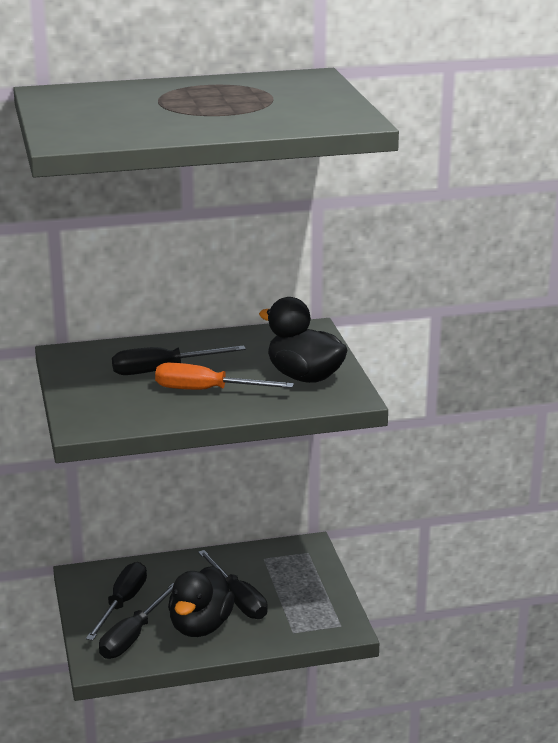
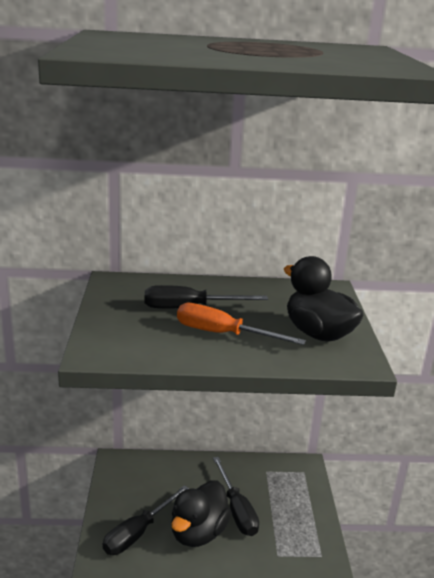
camera: 10 degrees right, 0 degrees up
(122, 603) = (140, 495): black screwdriver -> none

